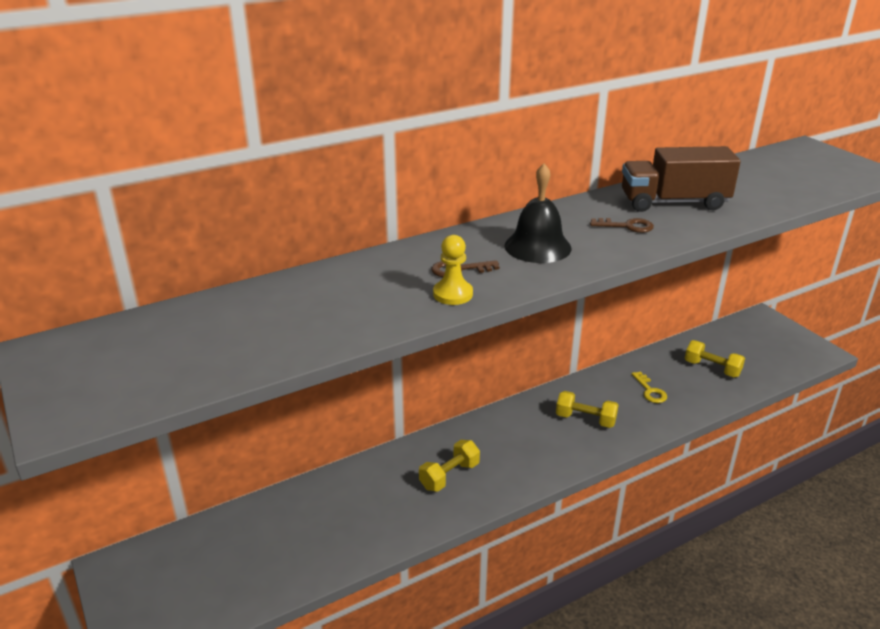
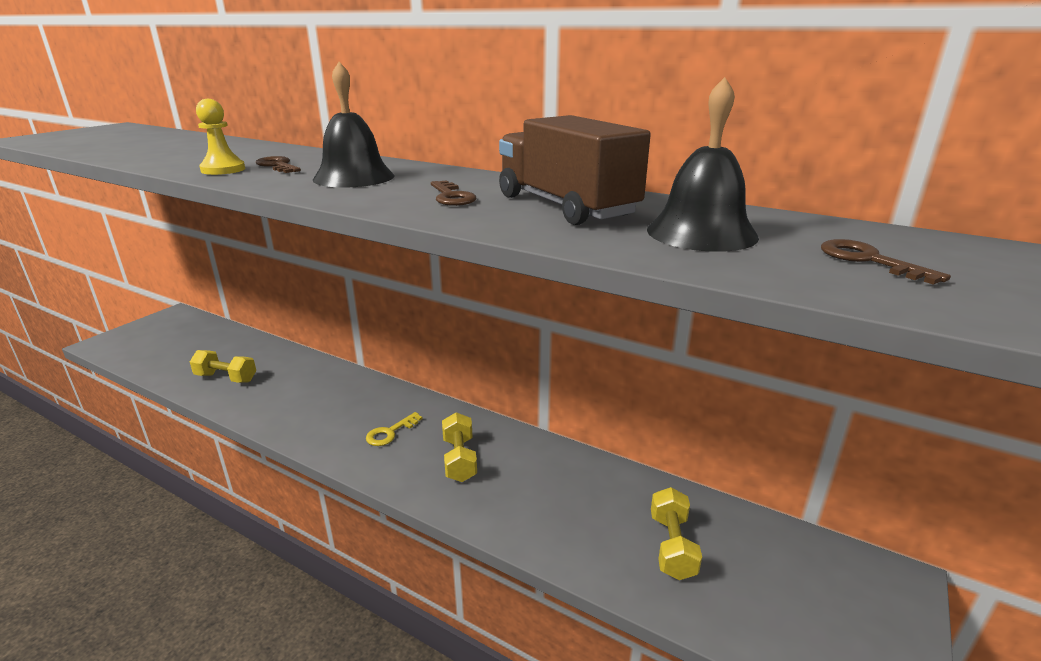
camera: 60 degrees right, 5 degrees down
(449, 476) = (317, 403): yellow dumbbell -> yellow dumbbell (226, 378)
(650, 391) = (559, 496): yellow key -> yellow key (390, 432)
(744, 188) = (701, 233): none -> black bell
(800, 173) = (869, 260): none -> brown key

